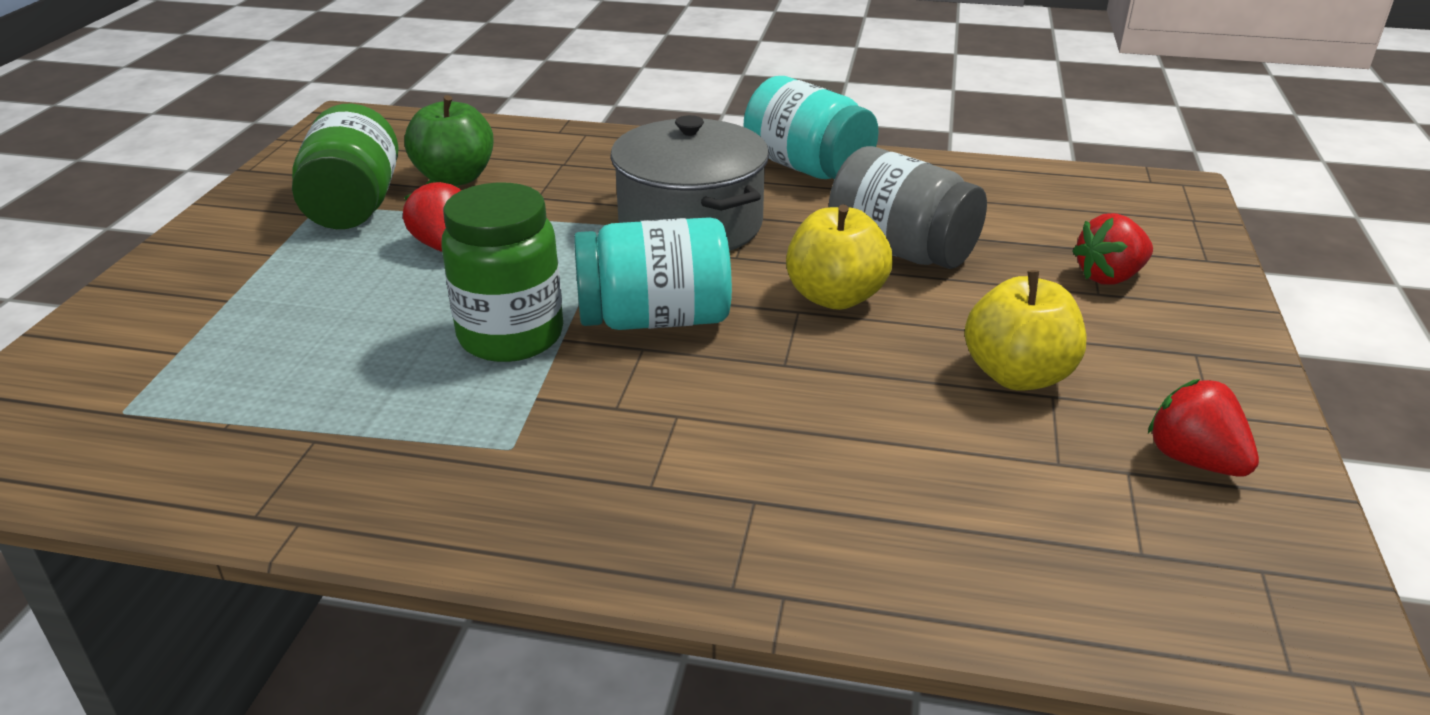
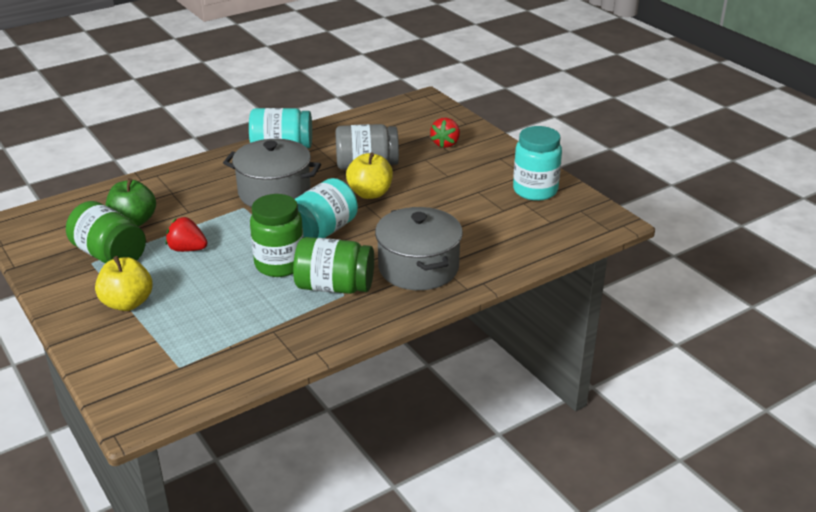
camera: 45 degrees left, 0 degrees up
(520, 424) = (334, 287): none -> green jar
(708, 479) = (418, 268): none -> grey pot
(1017, 375) = (461, 190): yellow apple -> yellow apple (127, 303)
(1194, 460) = (535, 190): red strawberry -> turquoise jar

